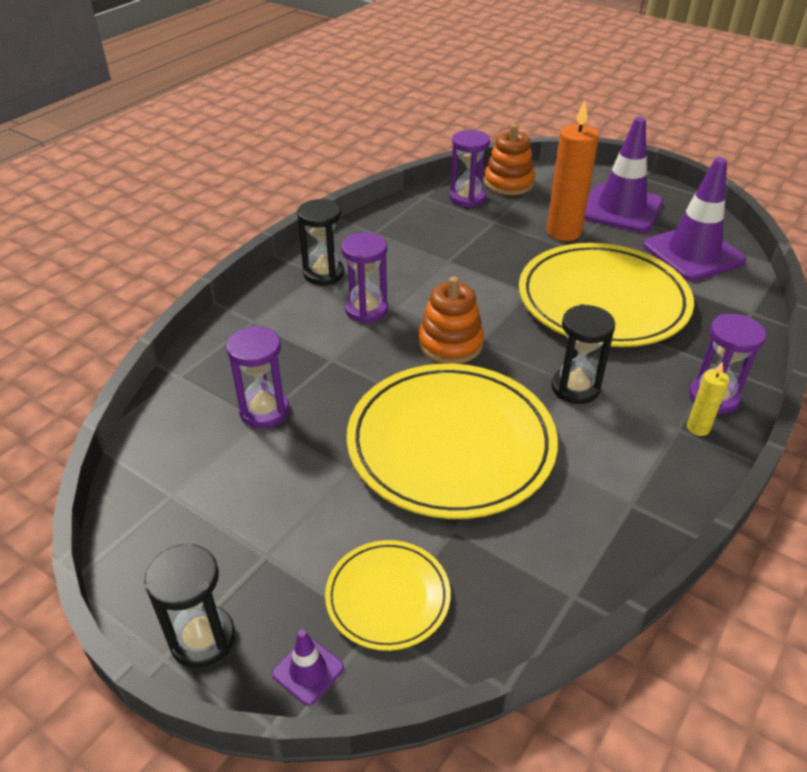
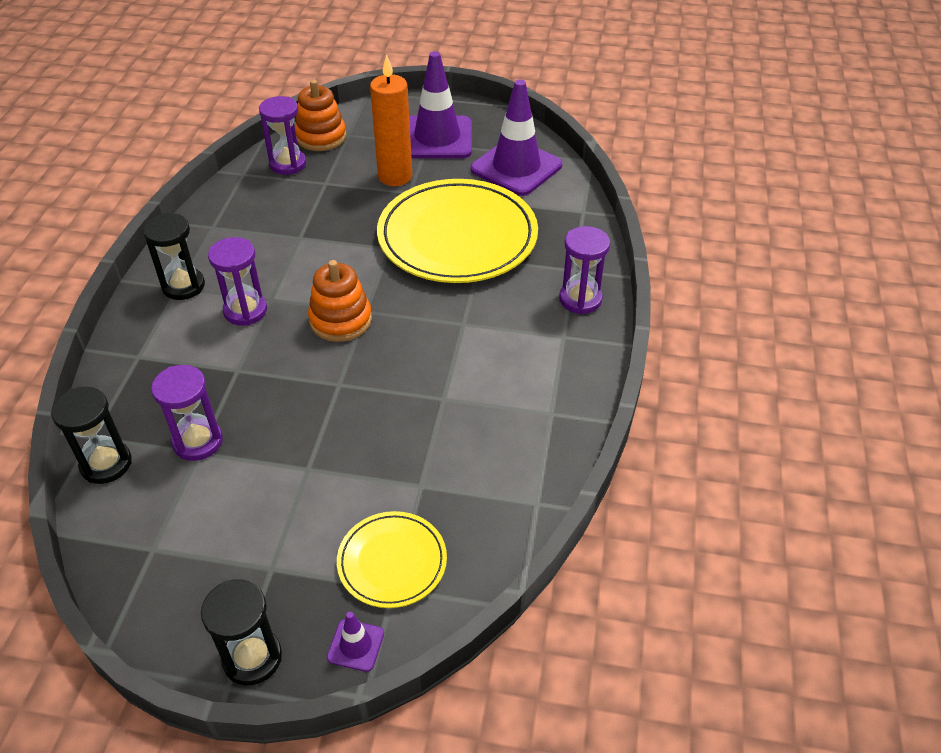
camera: 25 degrees left, 5 degrees up
(451, 444) = (384, 414): yellow plate -> none
(575, 388) = (467, 327): black hourglass -> black hourglass (106, 464)
(698, 428) = (578, 330): yellow candle -> none

